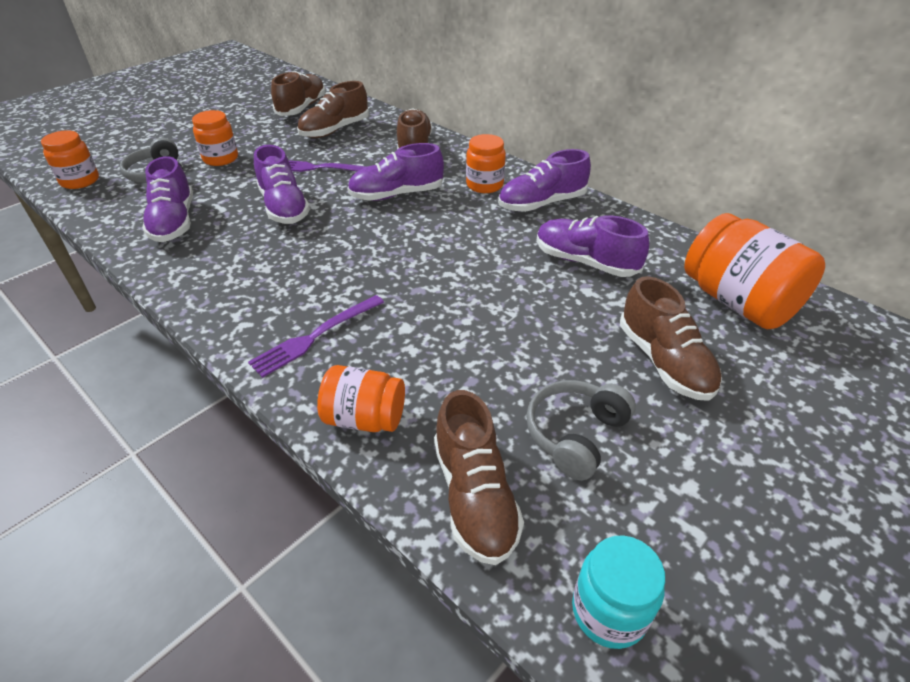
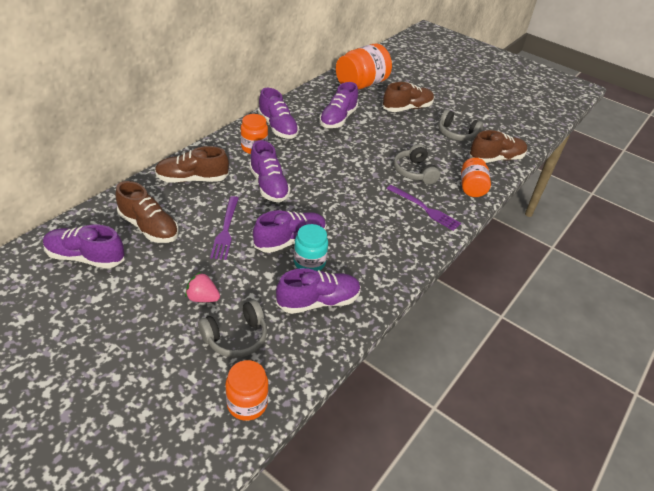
camera: 100 degrees left, 0 degrees up
(220, 159) = (202, 298): orange jar -> pink strawberry
(302, 108) = (85, 257): brown shoe -> purple shoe
(423, 339) = (414, 172): none -> grey headphones
(609, 611) = (523, 135): turquoise jar -> turquoise jar (309, 262)

